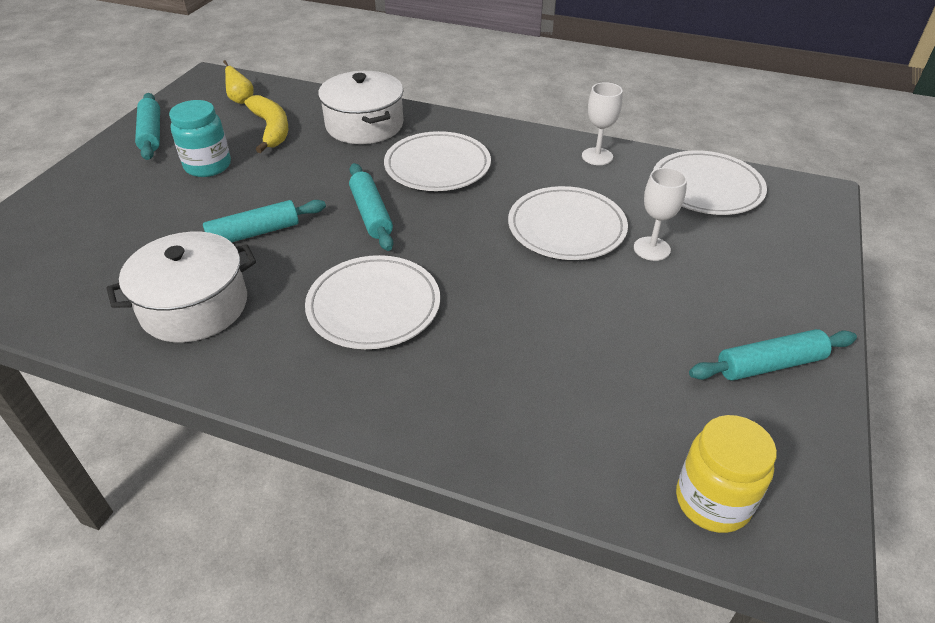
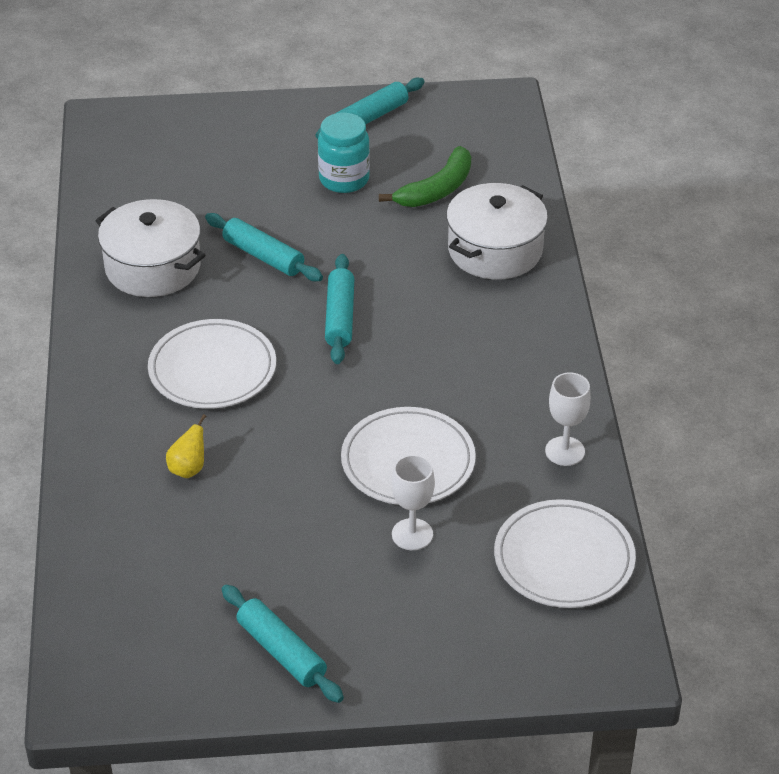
camera: 65 degrees right, 0 degrees up
(241, 100) = (476, 143): yellow pear -> yellow pear (188, 469)
(271, 129) = (436, 190): yellow banana -> green banana
(371, 214) = (340, 317): turquoise rolling pin -> turquoise rolling pin turned 45 degrees counterclockwise
(437, 166) = (454, 332): white plate -> none
(712, 501) = (101, 634): yellow jar -> none

